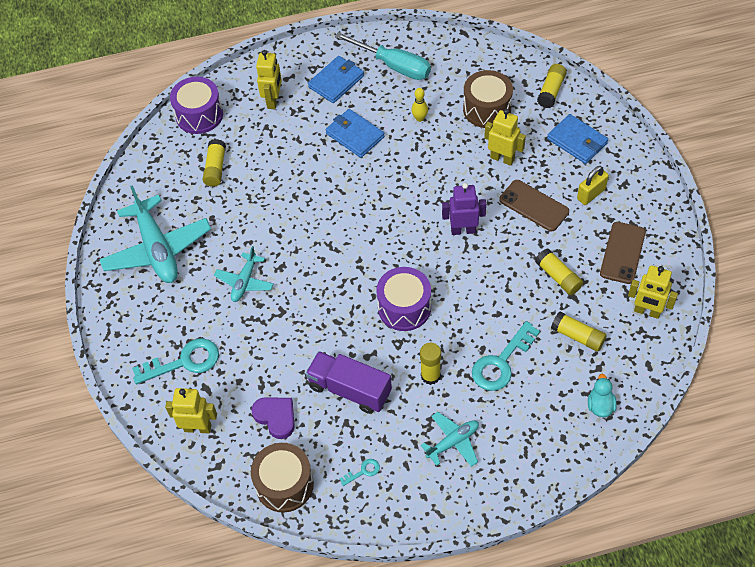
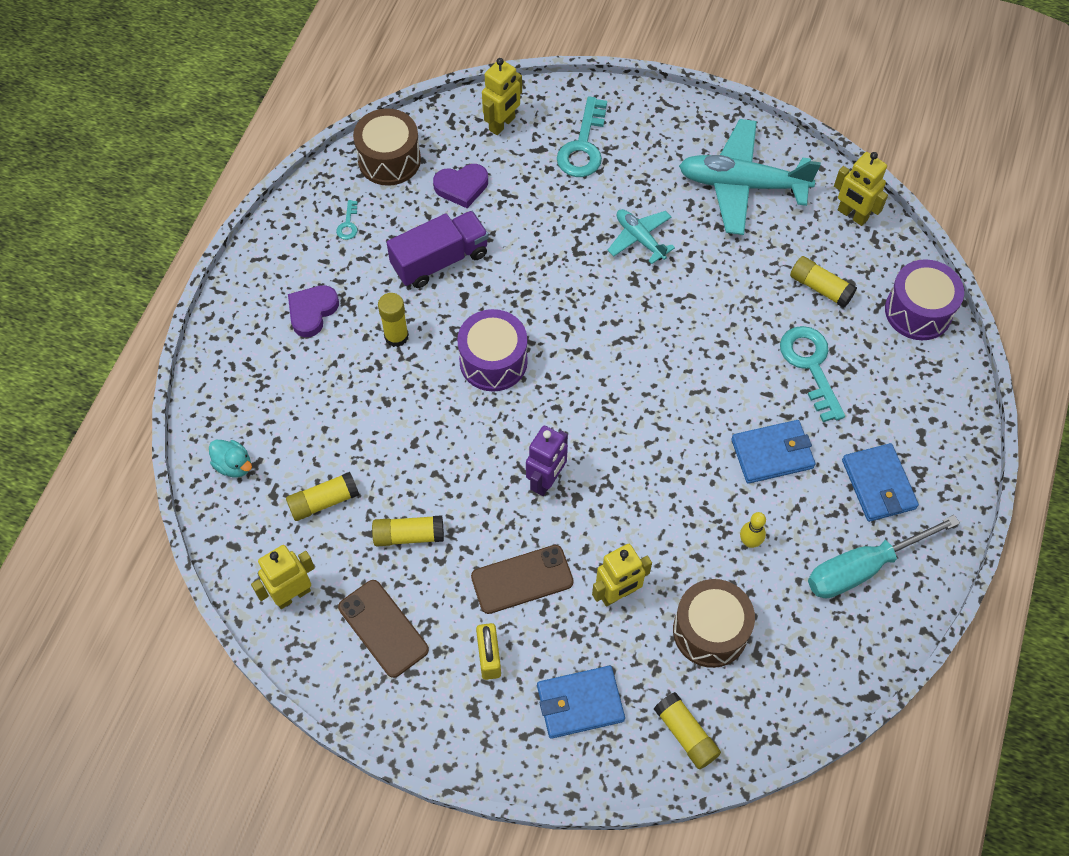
camera: 120 degrees right, 5 degrees up
(273, 101) = (891, 398): yellow robot -> yellow robot (852, 215)
(453, 442) = (312, 312): turquoise plane -> purple heart
(501, 362) = (356, 408): turquoise key -> turquoise key (810, 366)

